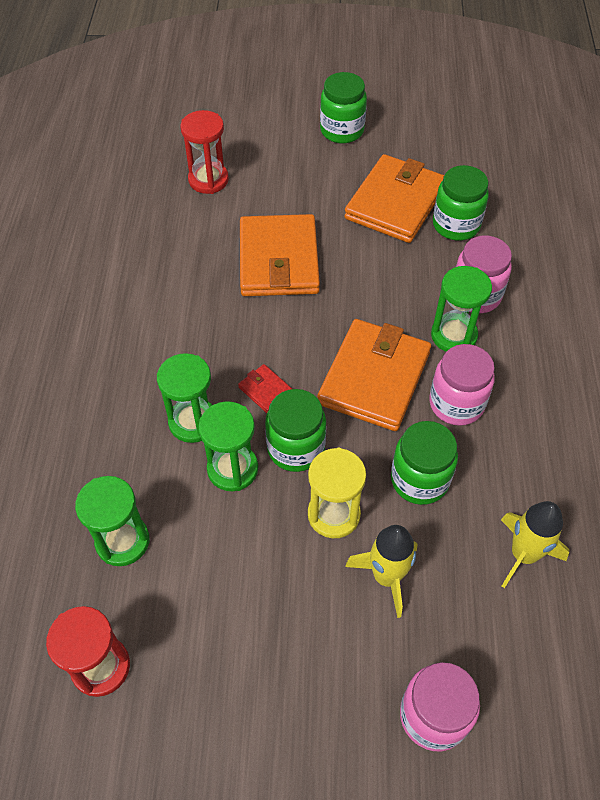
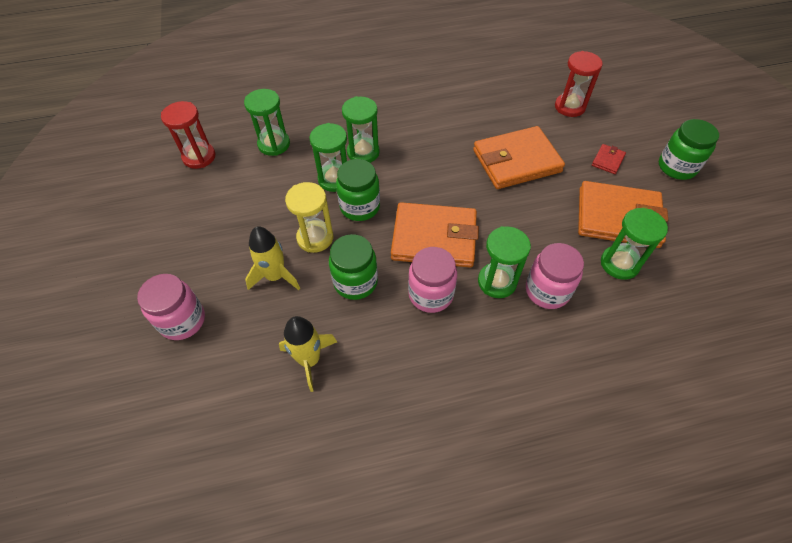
camera: 75 degrees right, 0 degrees up
(265, 390) = (400, 181): red wallet -> red wallet (607, 160)
(456, 225) = (619, 264): green jar -> green hourglass

